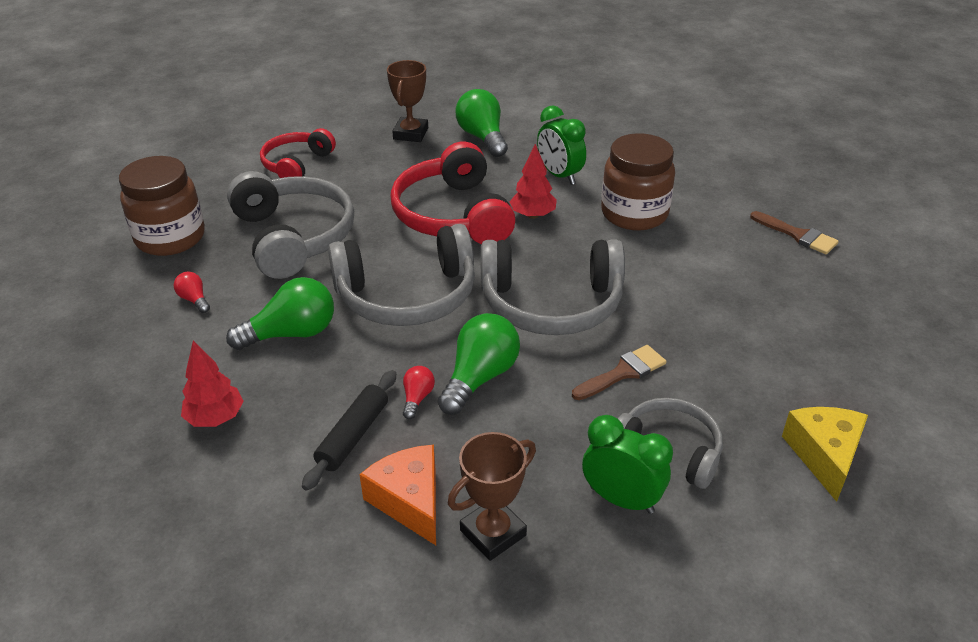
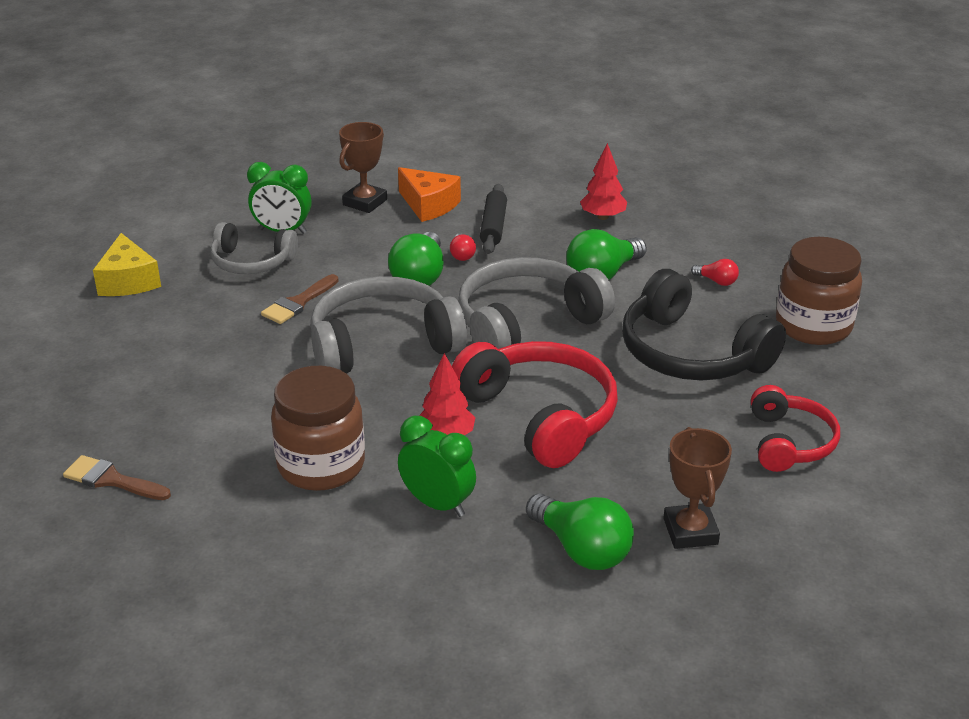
camera: 160 degrees right, 5 degrees down
(294, 237) = (691, 353): grey headphones -> black headphones

